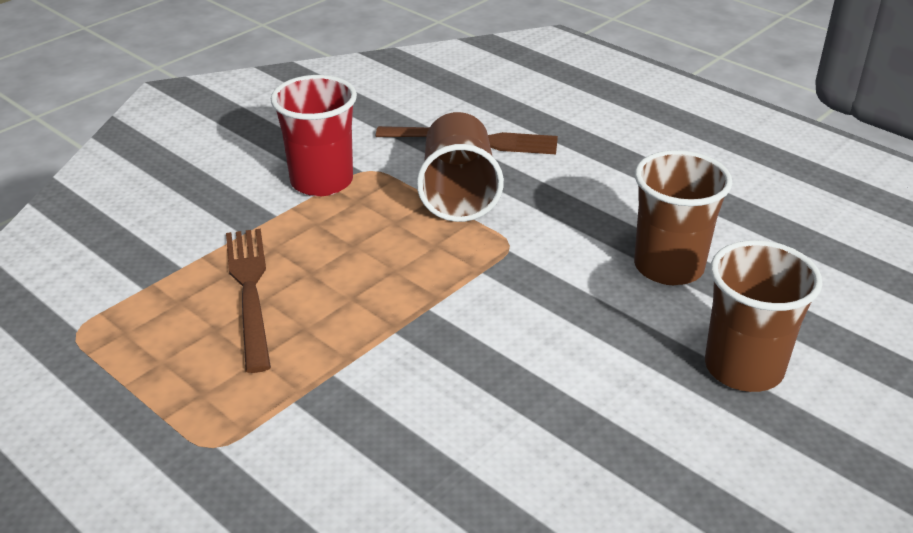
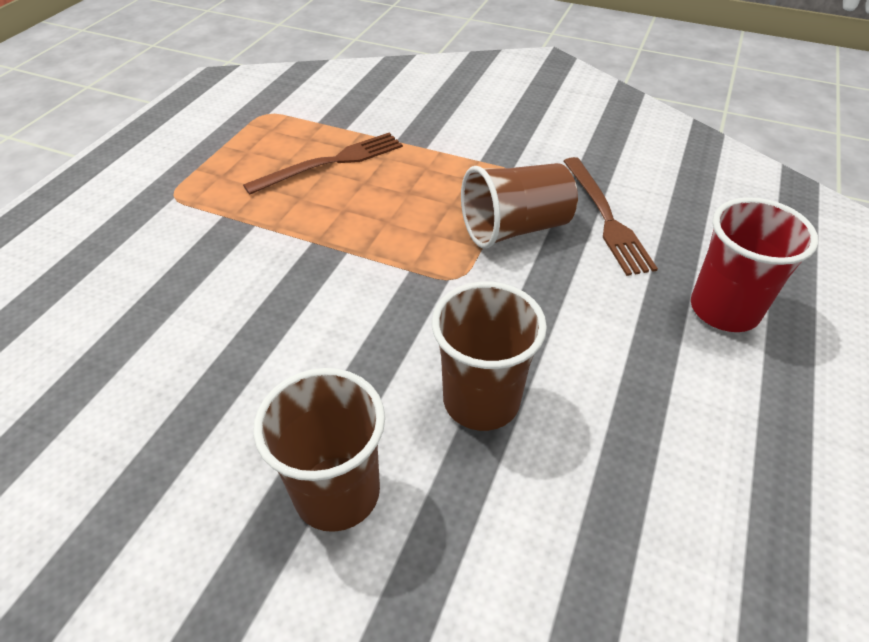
camera: 70 degrees right, 10 degrees up
(321, 181) = (482, 154): red cup -> red cup (724, 310)

